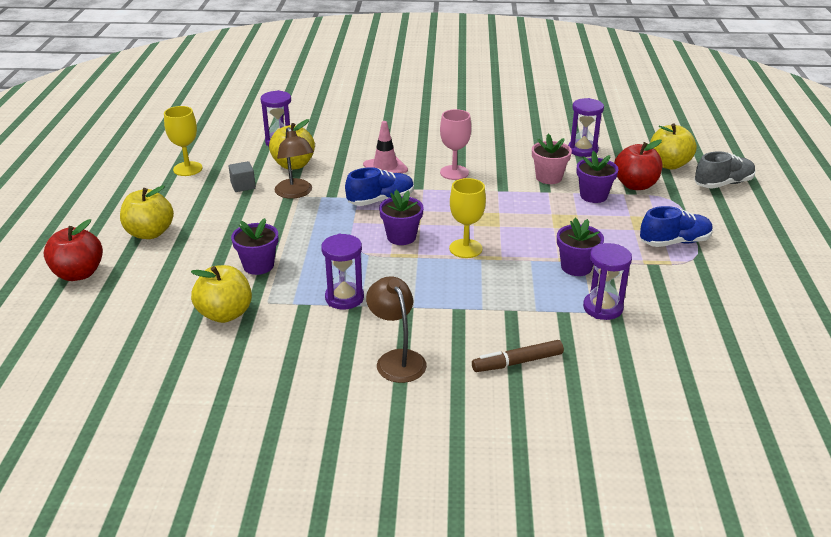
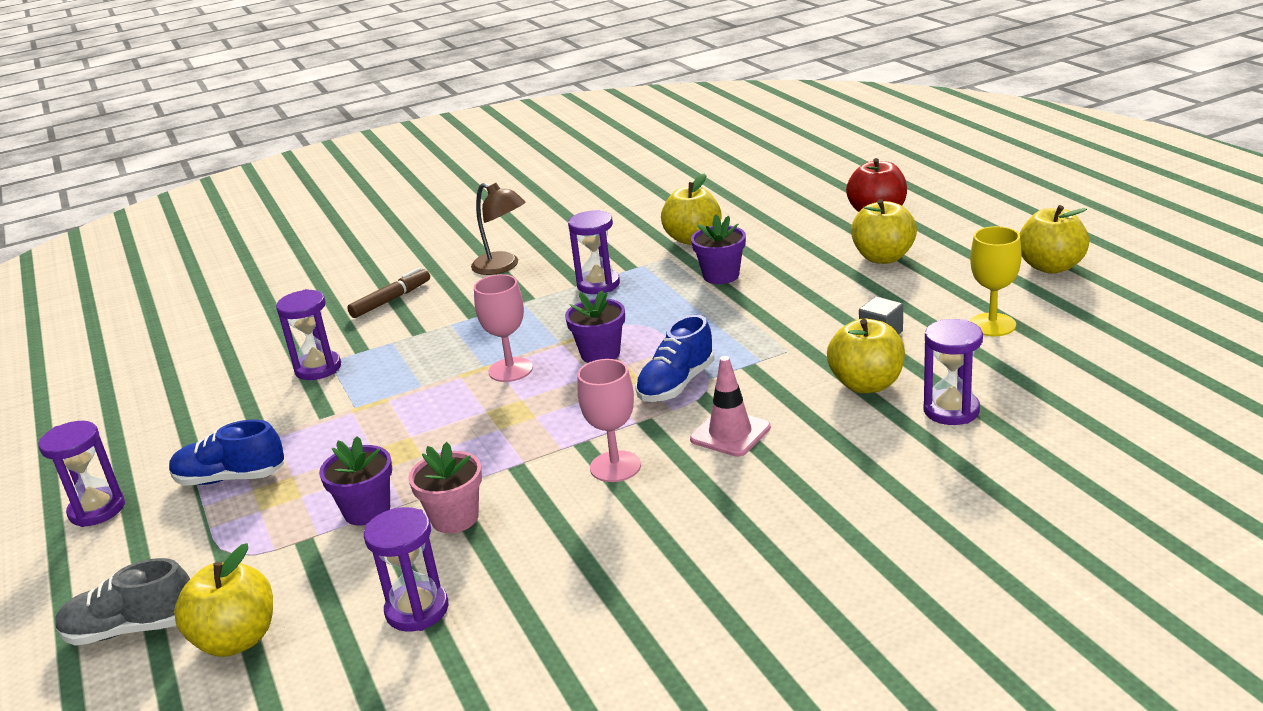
camera: 155 degrees right, 5 degrees down
(93, 186) = (1051, 267): none -> yellow apple
(295, 193) = (799, 351): brown lamp -> none
(465, 248) = (510, 370): yellow goblet -> pink goblet
(576, 267) = (361, 398): purple flower pot -> none
(635, 185) = (299, 561): red apple -> none
(674, 242) = (231, 478): blue shoe -> blue shoe turned 45 degrees clockwise
(723, 184) = (132, 629): grey shoe -> grey shoe turned 45 degrees clockwise
(764, 252) = (97, 510): none -> purple hourglass

